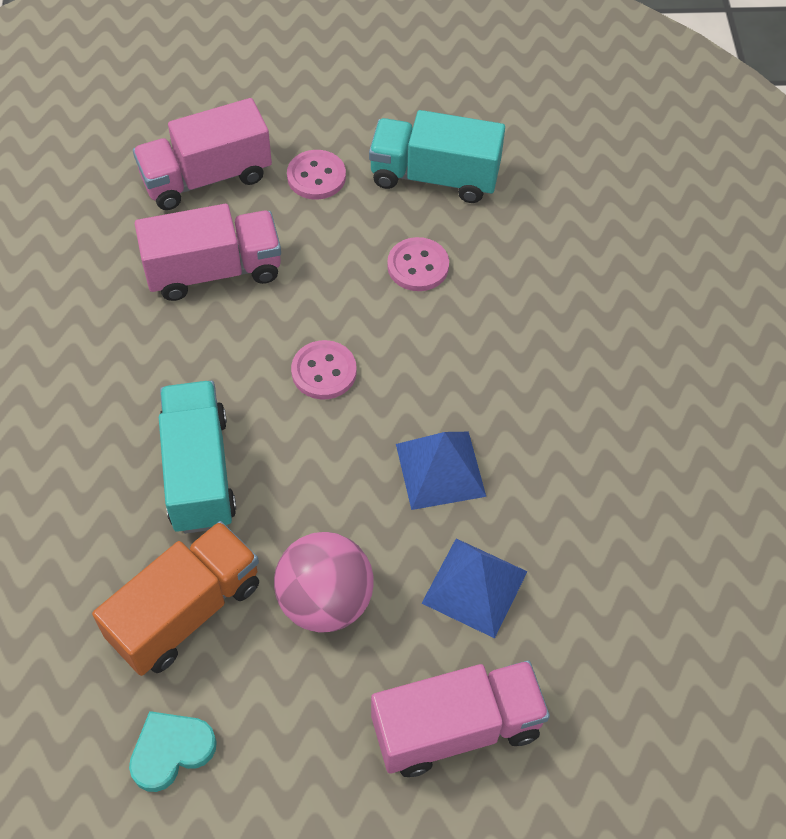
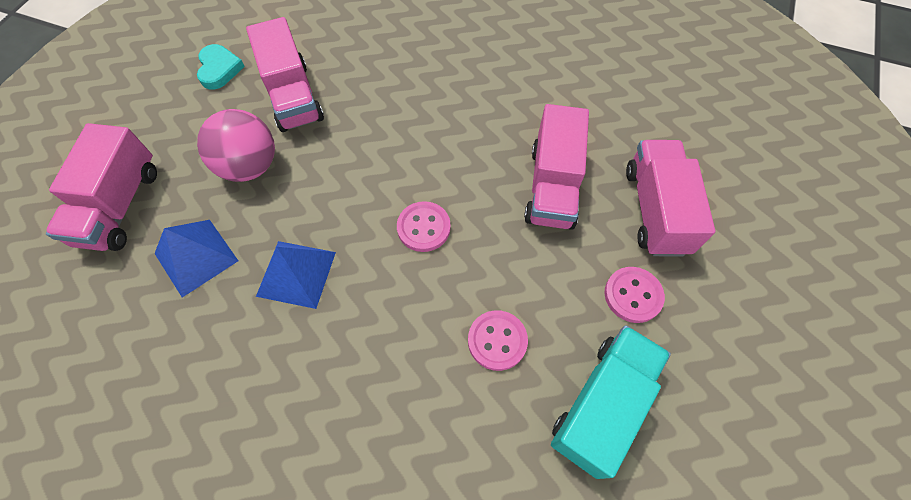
camera: 115 degrees right, 5 degrees up
(185, 611) = (293, 96): orange truck -> pink truck
(199, 472) = (383, 128): turquoise truck -> none

